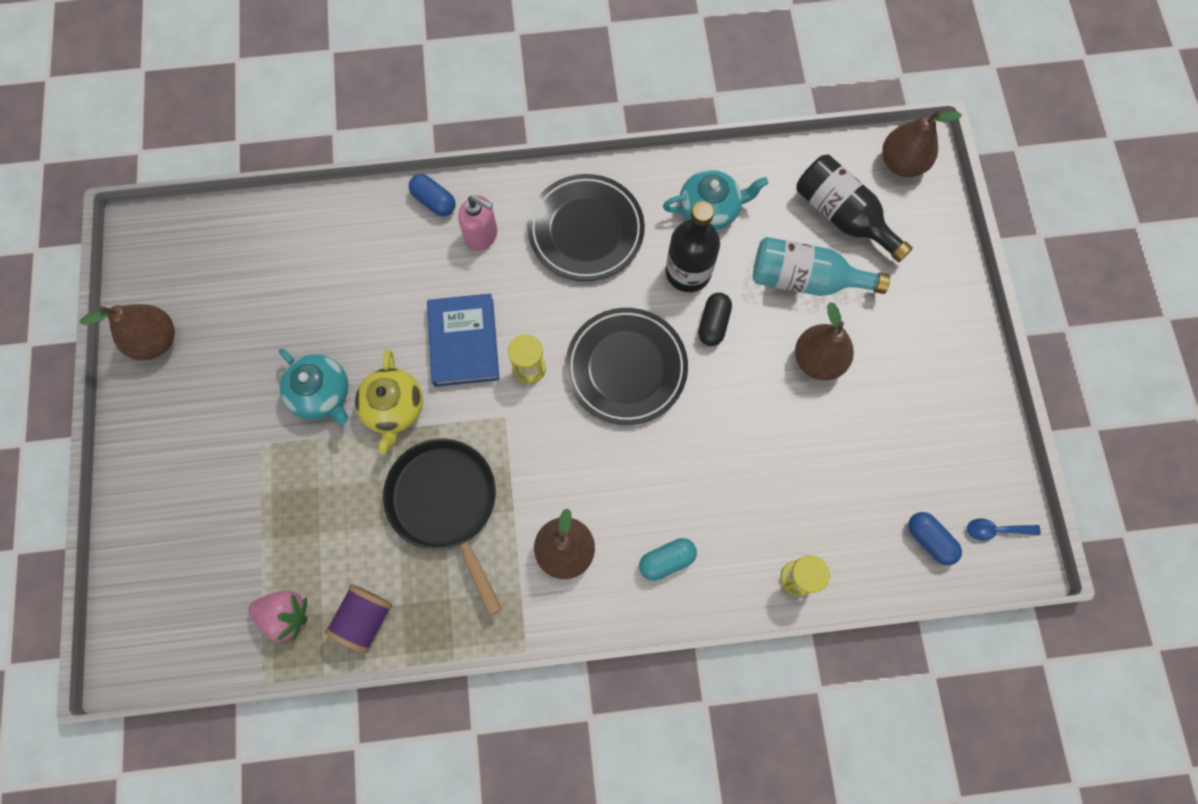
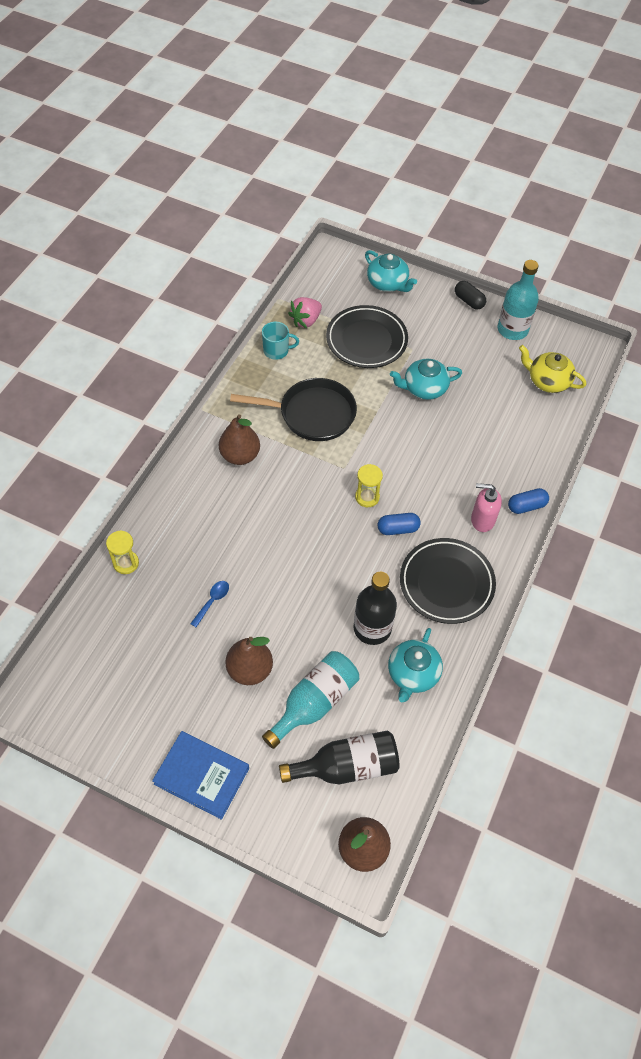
camera: 120 degrees right, 15 degrees down
(149, 545) = (388, 283): none -> turquoise teapot
(156, 340) = (512, 329): brown pear -> turquoise bottle
(365, 619) = (277, 350): purple spool -> turquoise mug
(394, 408) = (390, 417): yellow teapot -> yellow teapot (547, 381)
(464, 342) = (409, 472): blue book -> blue book (201, 776)
(482, 235) = (482, 520): pink soap dispenser -> pink soap dispenser turned 45 degrees clockwise
(626, 368) = (329, 550): black plate -> black plate (366, 340)
(666, 560) = (193, 501): turquoise capsule -> none
(713, 324) = (323, 620): black capsule -> black capsule (469, 301)
(929, 540) = (83, 655): blue capsule -> blue capsule (398, 529)
(995, 530) = (54, 701): blue spoon -> blue spoon (212, 601)

